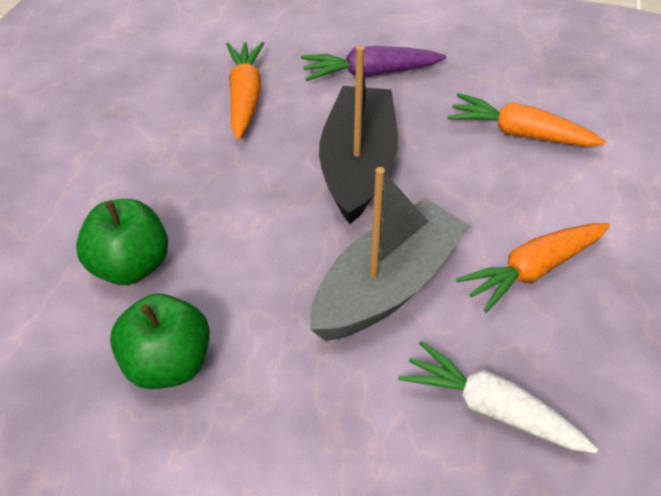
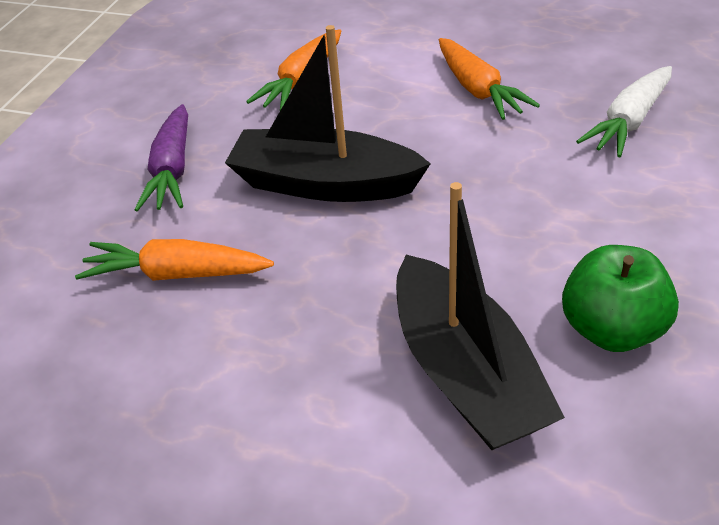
camera: 80 degrees left, 5 degrees down
(129, 266) = (466, 373): green apple -> black boat
(387, 287) = (497, 171): grey boat -> none

